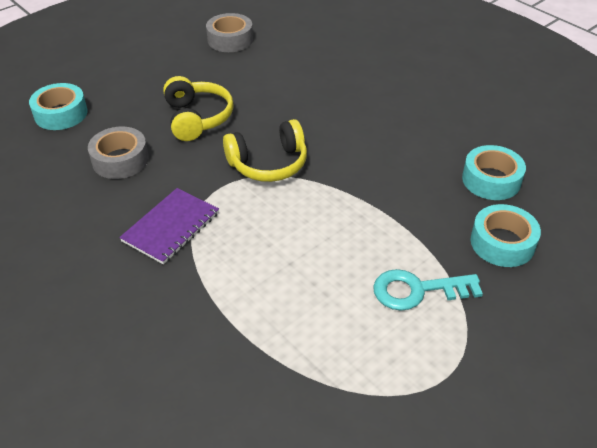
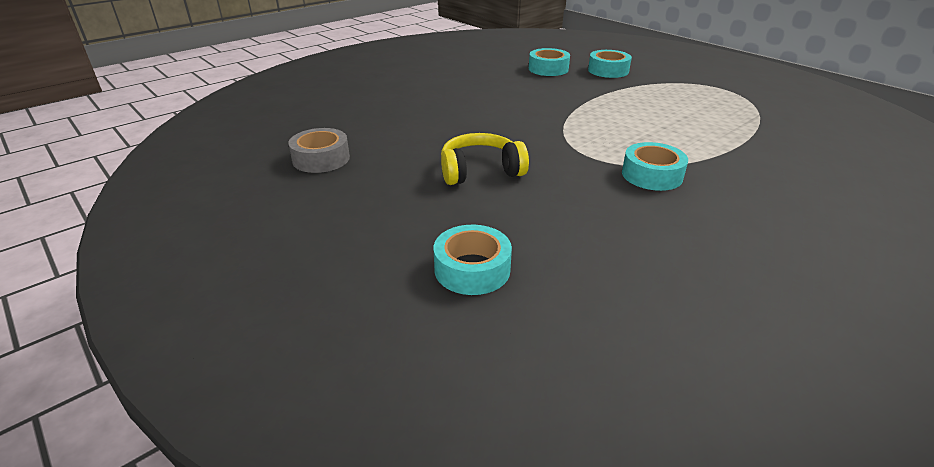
camera: 90 degrees left, 10 degrees down
(120, 160) = (562, 211): grey tape -> none
(171, 227) = (652, 175): purple notebook -> turquoise tape
(268, 164) = (548, 135): yellow headphones -> none
(417, 290) = (663, 92): turquoise key -> none

